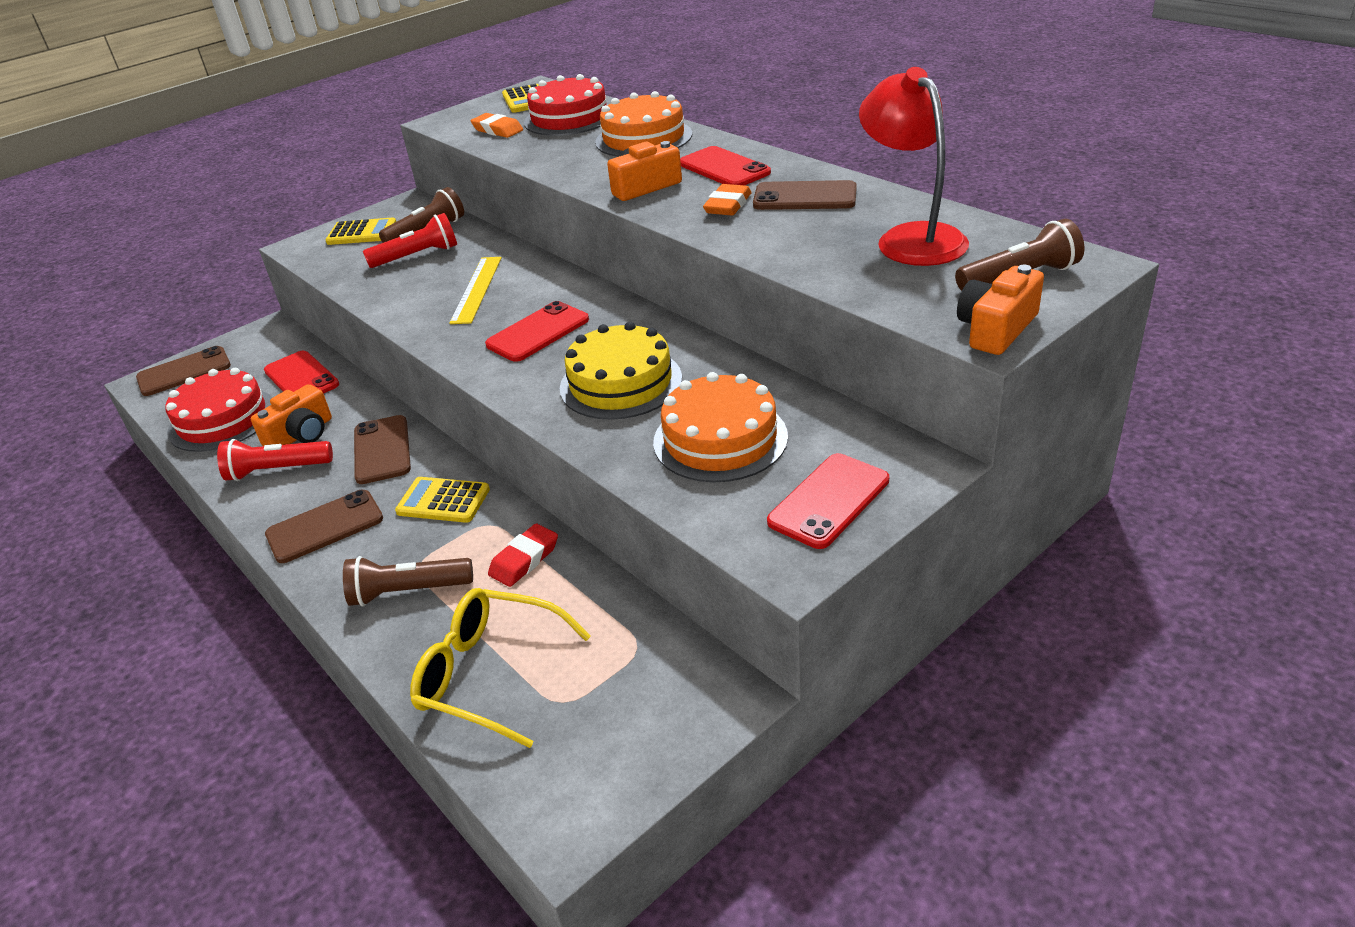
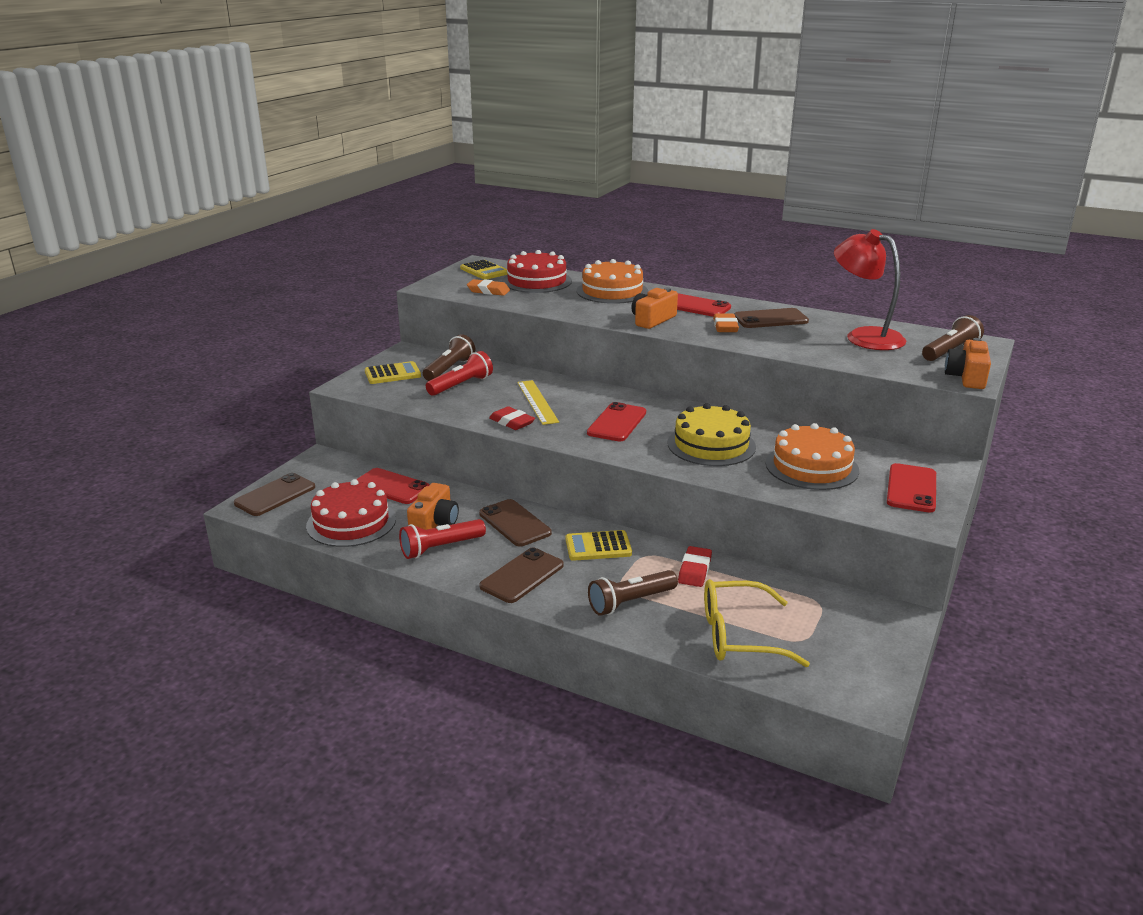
camera: 25 degrees left, 10 degrees down
(419, 316) = (512, 422): none -> red eraser

